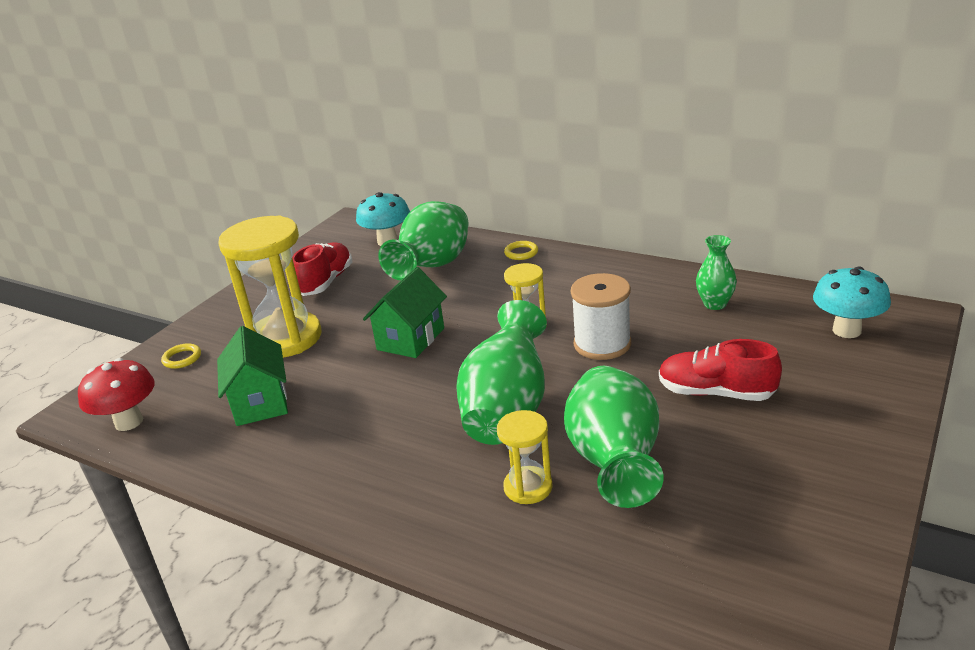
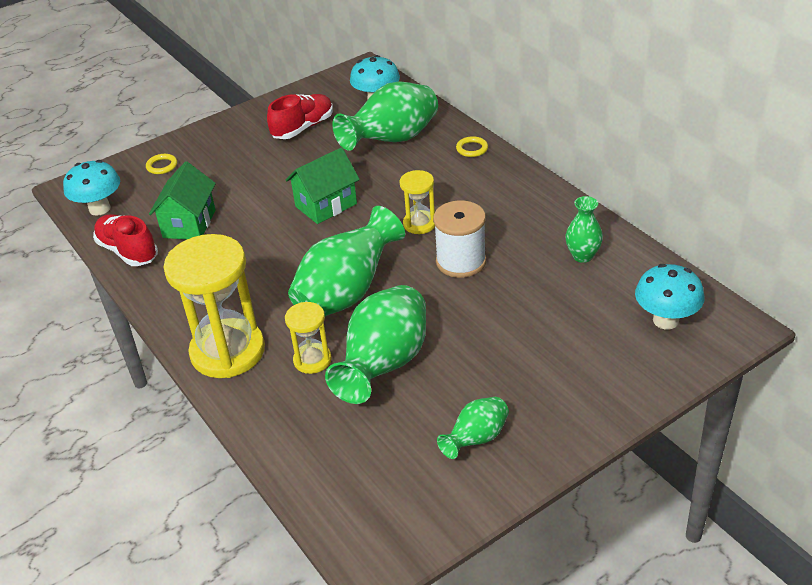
camera: 25 degrees right, 10 degrees up
(129, 422) = (99, 209): red mushroom -> turquoise mushroom
(285, 338) = (240, 173): yellow hourglass -> yellow hourglass (228, 351)
(715, 393) = (507, 337): red shoe -> red shoe (128, 251)
(785, 498) = (476, 439): none -> green vase

